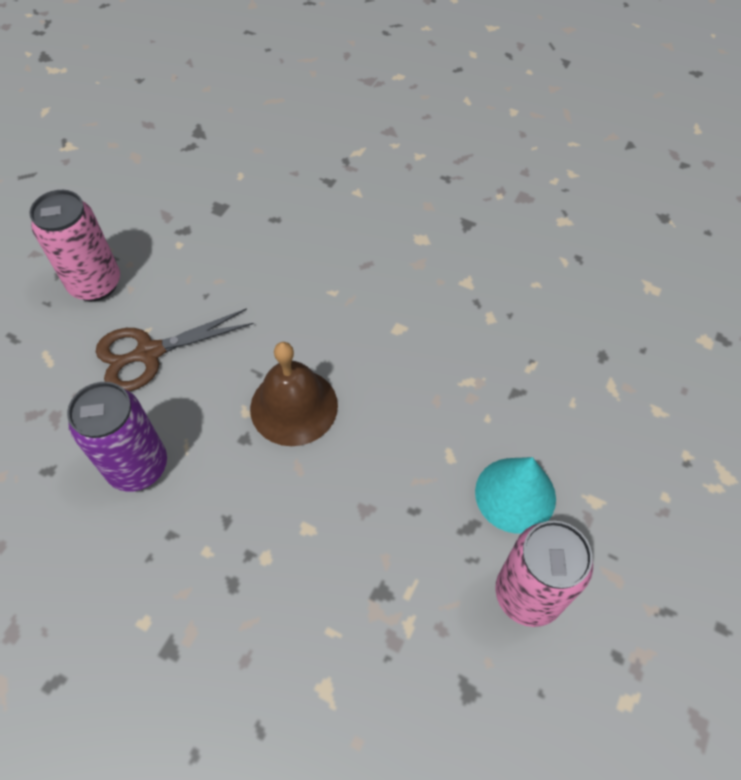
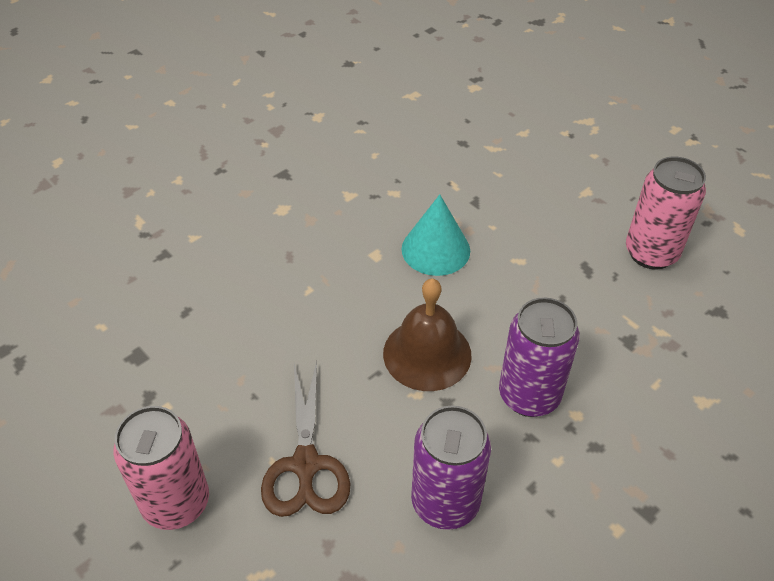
camera: 70 degrees left, 10 degrees down
(274, 507) = (529, 395): none -> purple can
(515, 494) = (567, 233): turquoise cone -> turquoise cone (435, 249)

